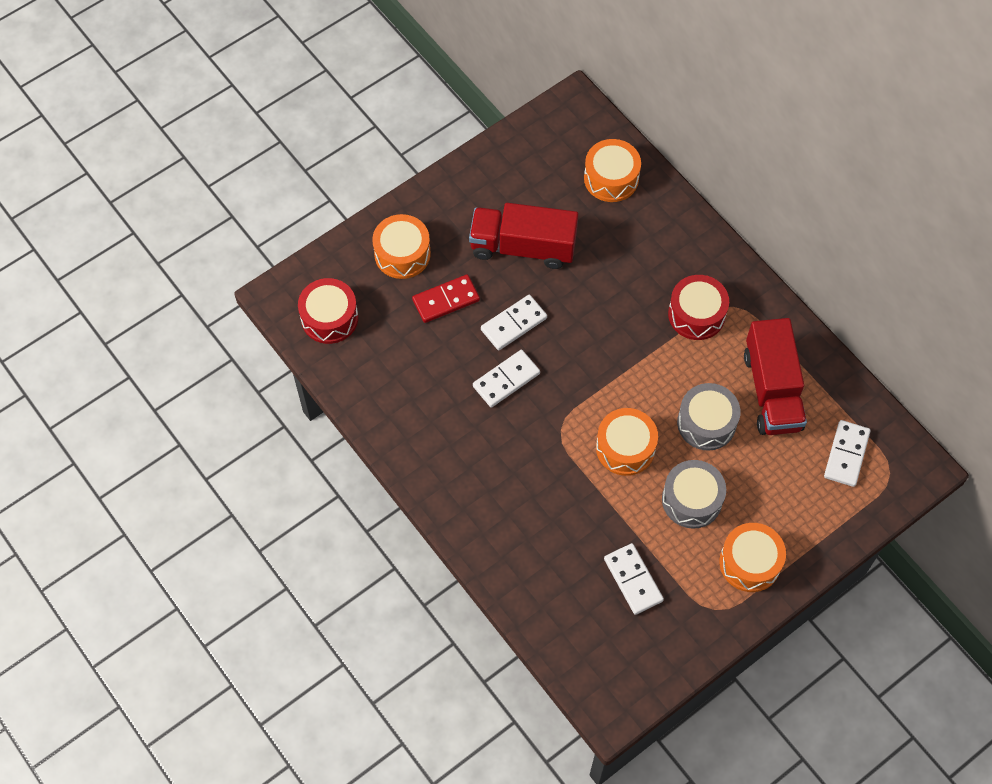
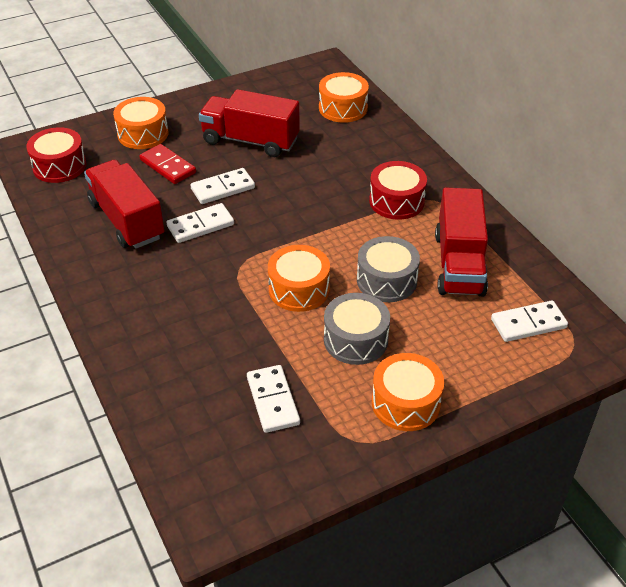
camera: 10 degrees right, 20 degrees down
(429, 384) = (127, 220): none -> red truck
(446, 300) = (168, 166): red domino -> red domino turned 60 degrees clockwise
(846, 454) = (528, 323): white domino -> white domino turned 45 degrees clockwise

